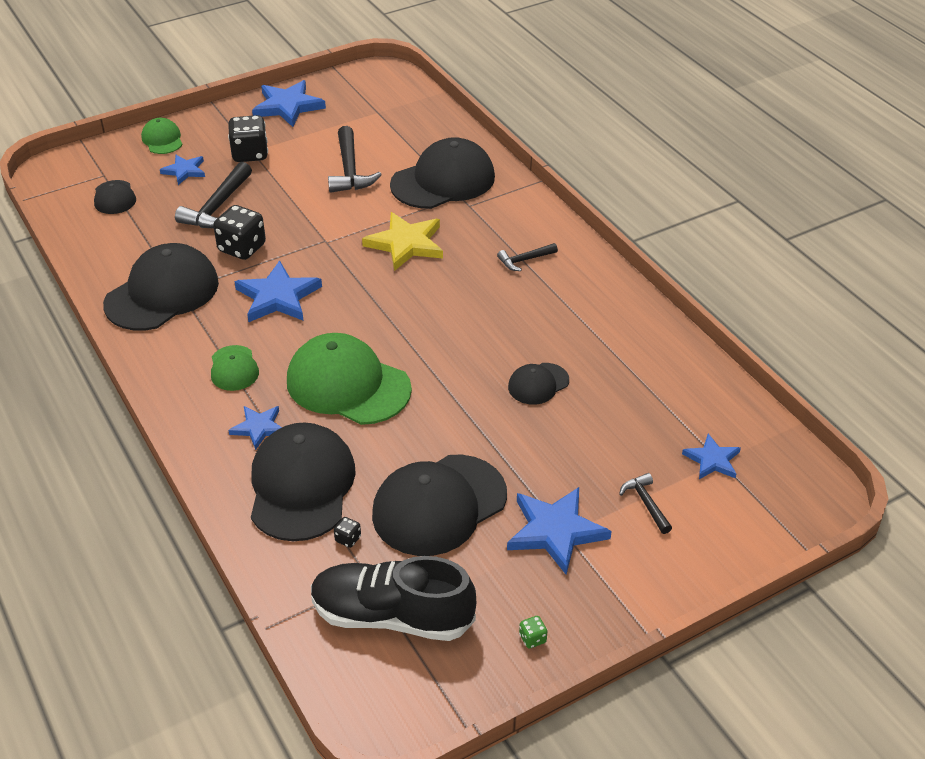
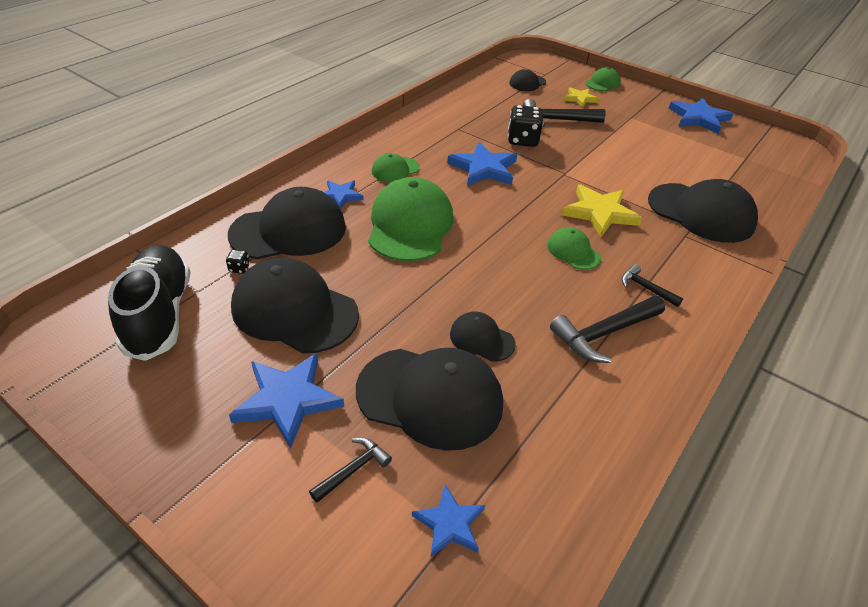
camera: 65 degrees right, 0 degrees up
(162, 293) = (450, 123): black cap -> black cap (430, 397)
(184, 171) = (580, 99): blue star -> yellow star
(250, 154) = (626, 117): black dice -> none
(350, 170) = (659, 163): black hammer -> black hammer (604, 333)
(453, 284) = (573, 251): none -> green cap
(532, 638) = (143, 415): green dice -> none

